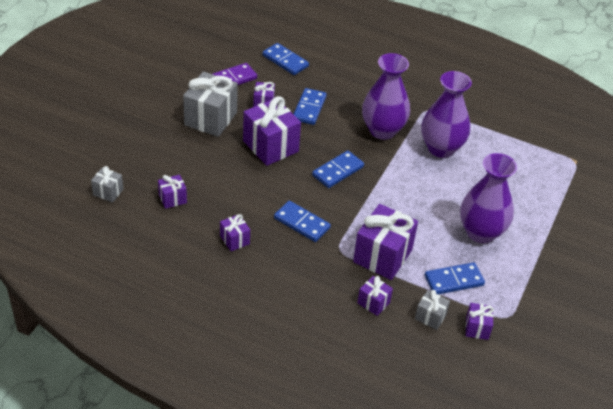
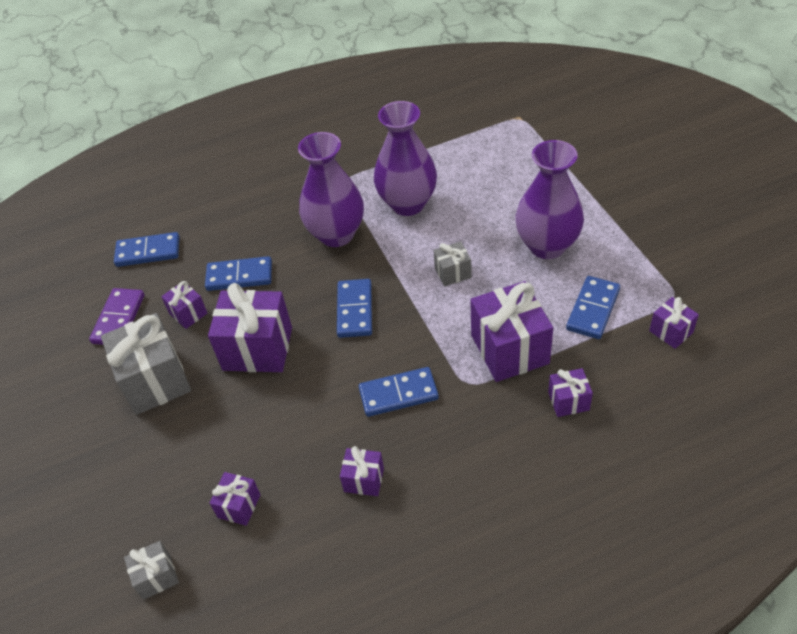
camera: 40 degrees left, 5 degrees up
(309, 108) = (239, 276): blue domino -> blue domino turned 60 degrees counterclockwise
(430, 317) = (626, 362): grey gift -> grey gift (453, 273)

